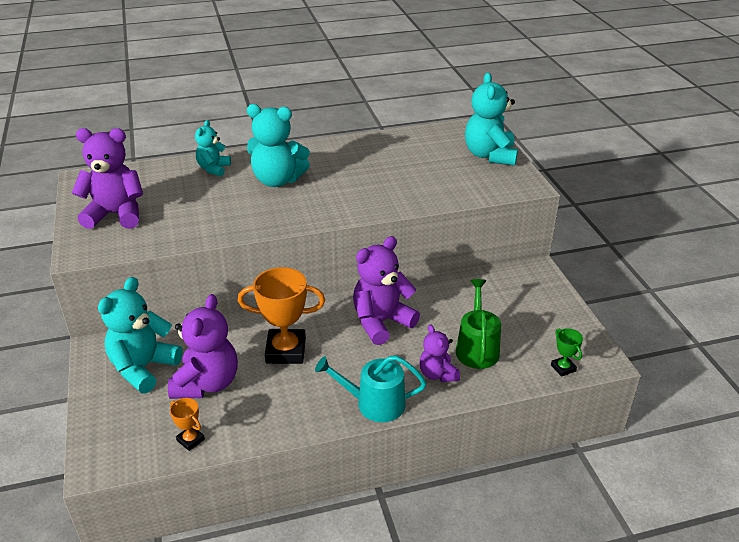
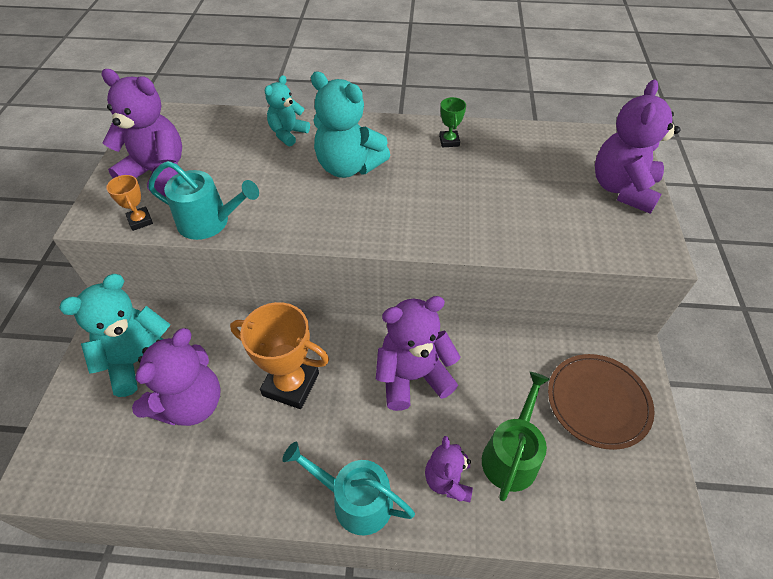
camera: 20 degrees right, 15 degrees up
(183, 236) = (209, 222): none -> turquoise watering can
(190, 440) = (138, 479): orange trophy -> orange trophy (140, 221)
(490, 155) = (622, 189): turquoise teddy bear -> purple teddy bear
(524, 303) = (598, 402): none -> brown plate
(563, 368) = (613, 527): green trophy -> green trophy (449, 141)

